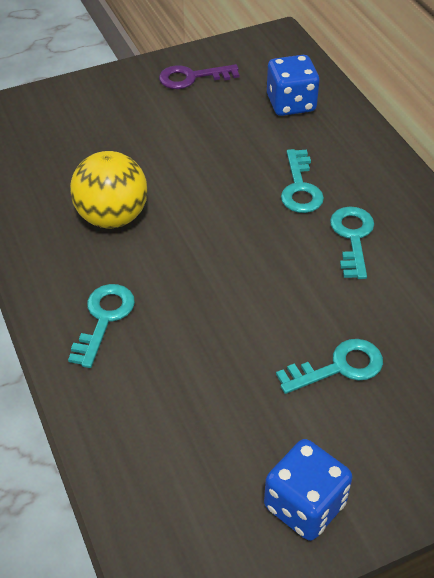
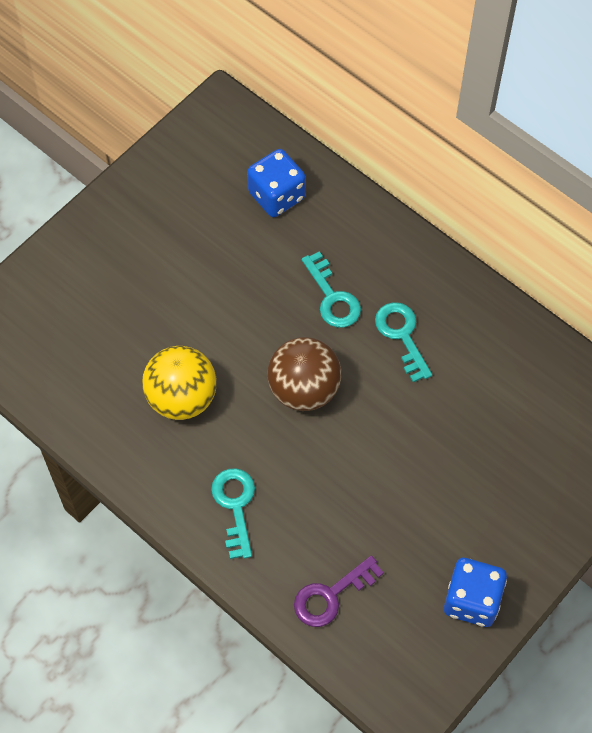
camera: 25 degrees left, 15 degrees up
(192, 77) = (163, 196): purple key -> purple key (331, 595)
(231, 248) = (304, 389): none -> brown ball
(338, 367) = (446, 471): turquoise key -> none

